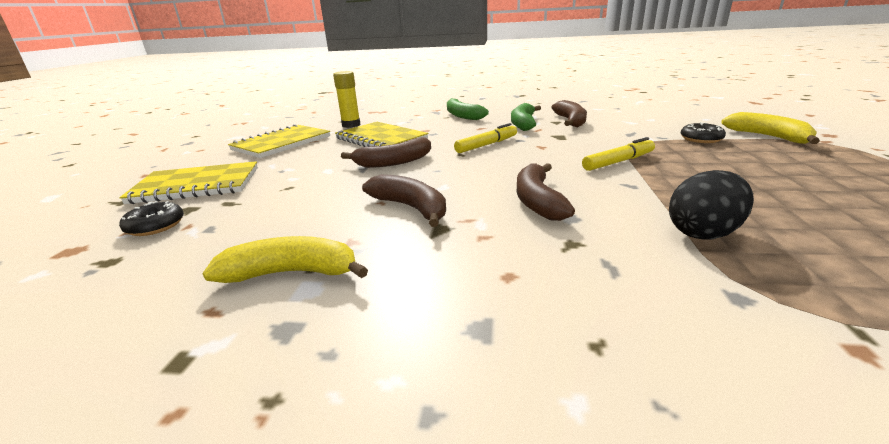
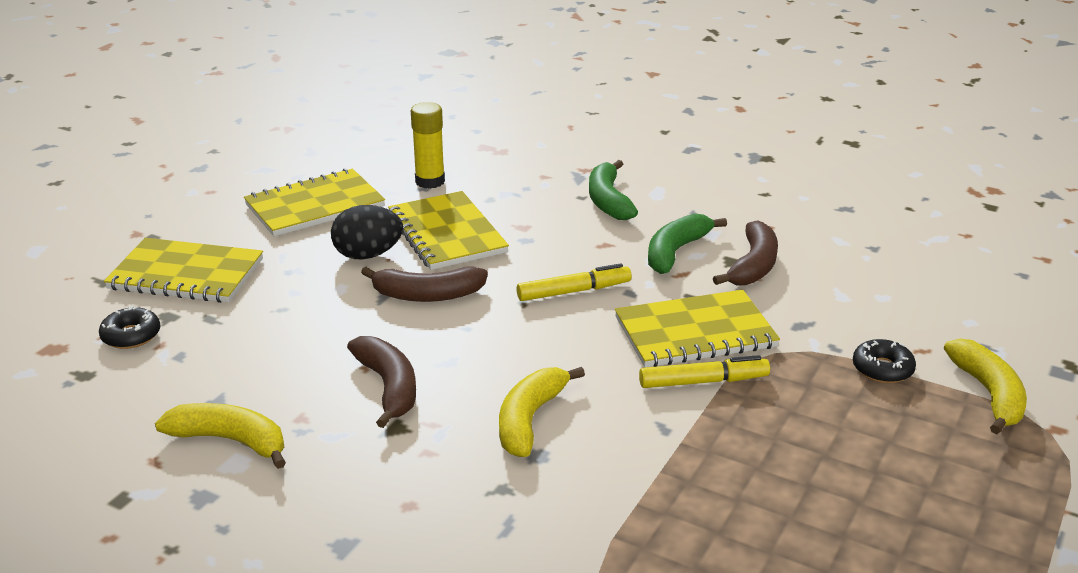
camera: 20 degrees right, 5 degrees up
(537, 201) = (529, 419): brown banana -> yellow banana
(580, 146) = (695, 332): none -> yellow notebook
(703, 233) = (645, 519): black egg -> black egg (368, 255)

